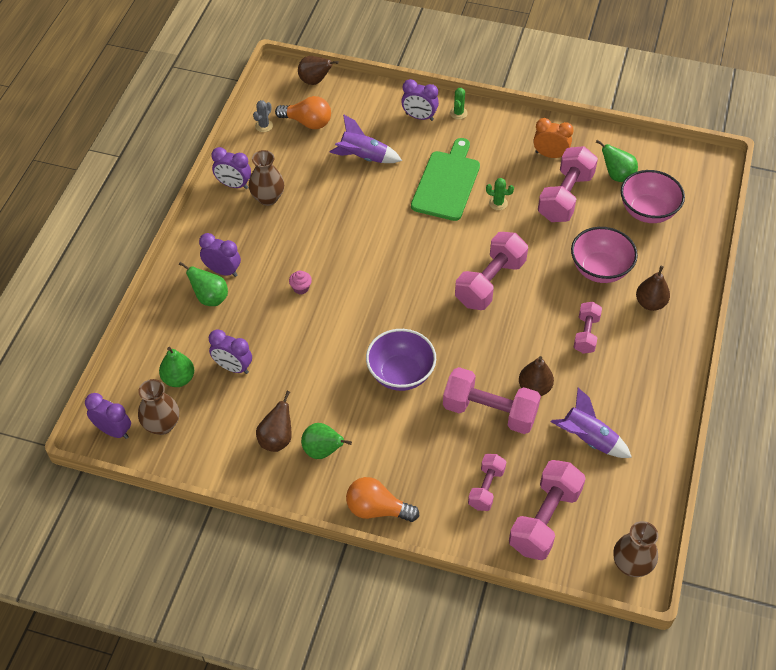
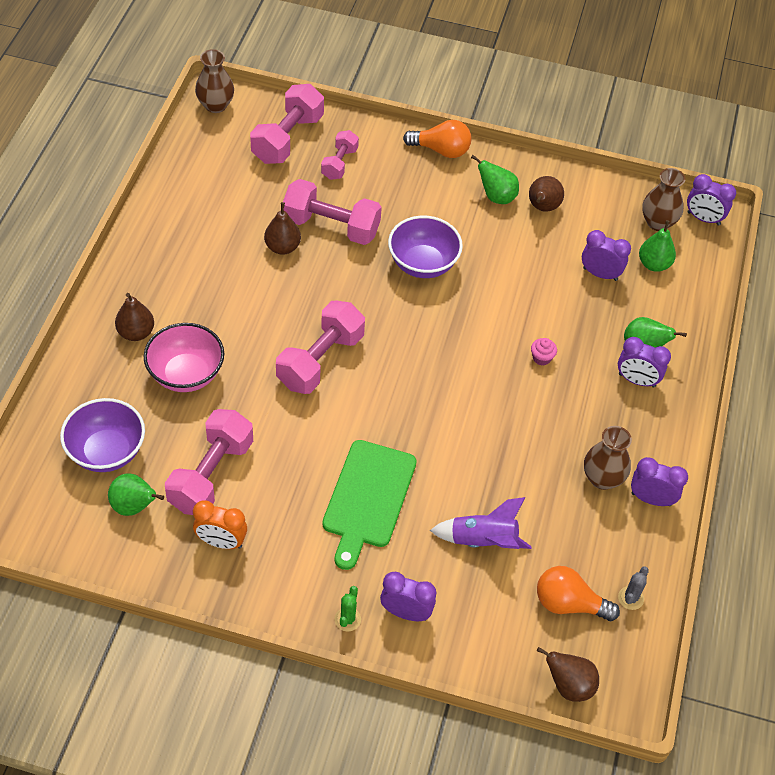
camera: 175 degrees right, 0 degrees up
(498, 203) = (301, 466): green cactus -> none
(586, 334) = (218, 300): pink dumbbell -> none
(588, 439) = (235, 200): purple rocket -> none
(647, 211) = (107, 451): pink bowl -> purple bowl

